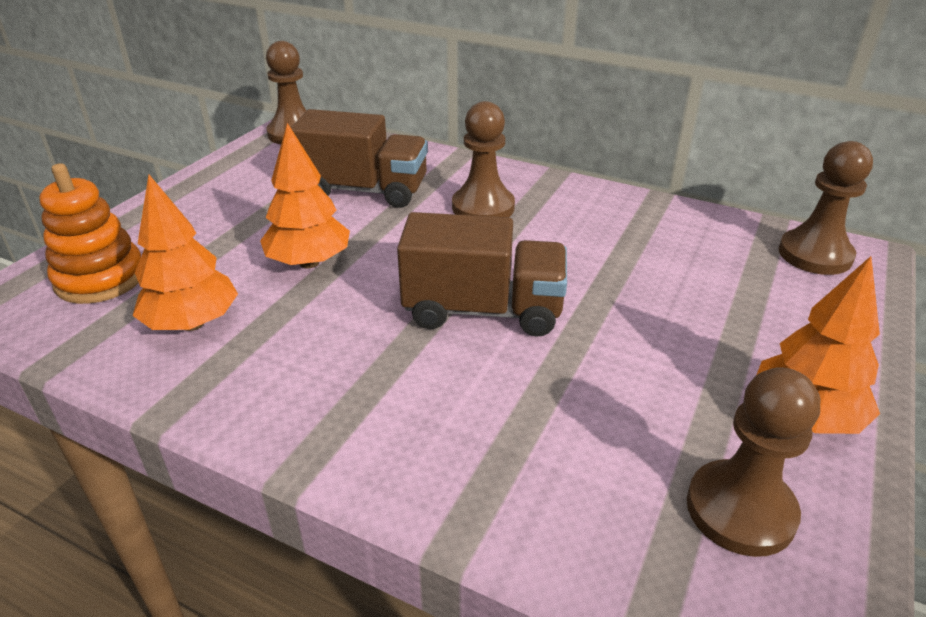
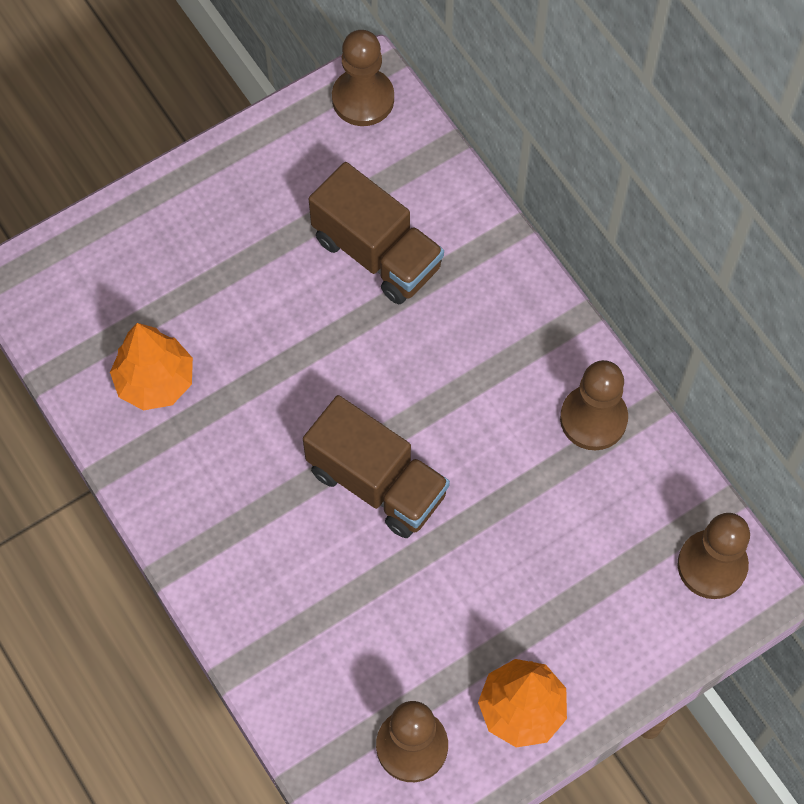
camera: 30 degrees right, 30 degrees up
(100, 279) = (104, 283): orange stacking toy -> none
(309, 262) = (274, 346): orange tree -> none
(483, 207) = (470, 339): brown pawn -> brown pawn (593, 419)

